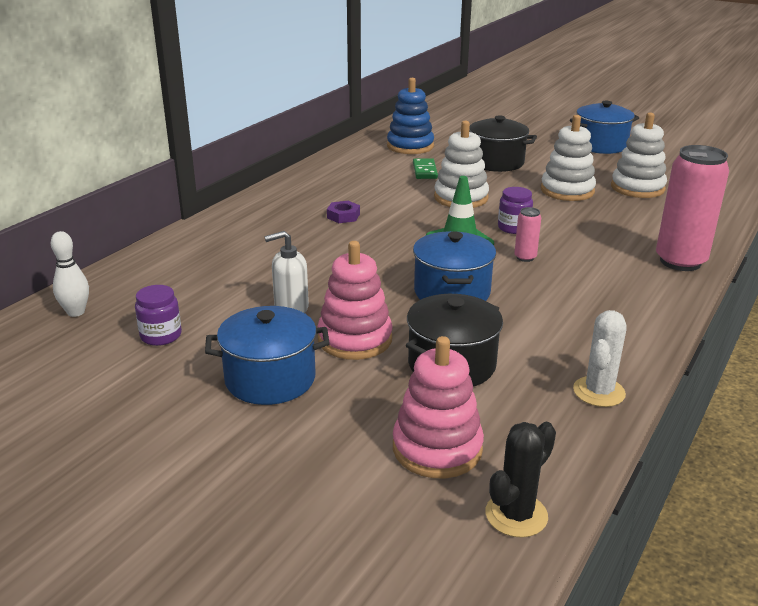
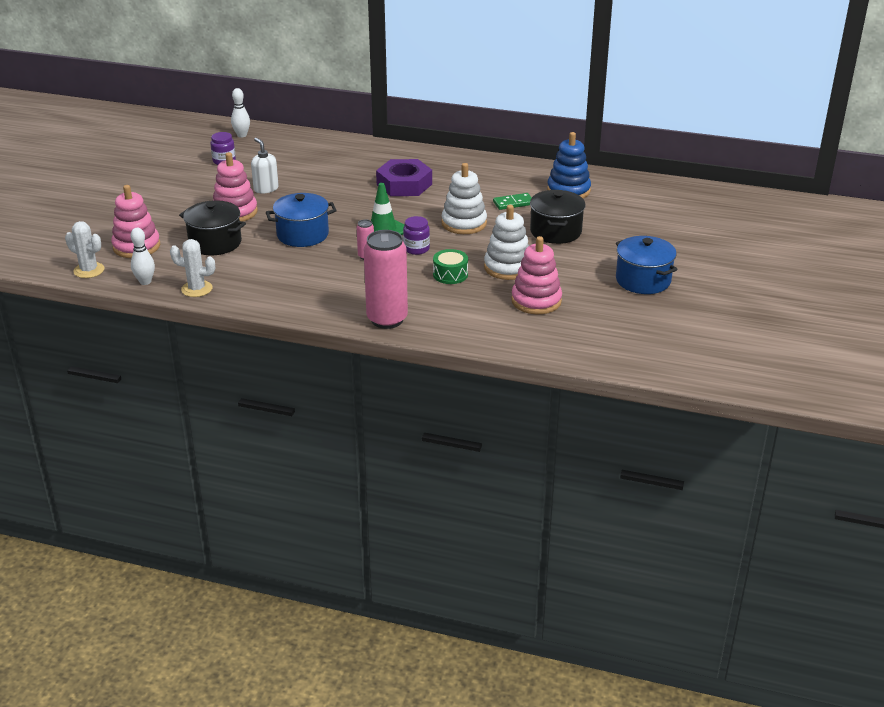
camera: 75 degrees right, 5 degrees up
(270, 379) = (189, 196): blue pot -> none
(343, 216) = (404, 184): purple nut -> purple nut, size x2.17
(516, 515) = (89, 270): black cactus -> white cactus
(569, 444) = (145, 282): none -> white bowling pin
(578, 218) = (450, 274): none -> green drum
(637, 188) = (536, 301): white stacking toy -> pink stacking toy

